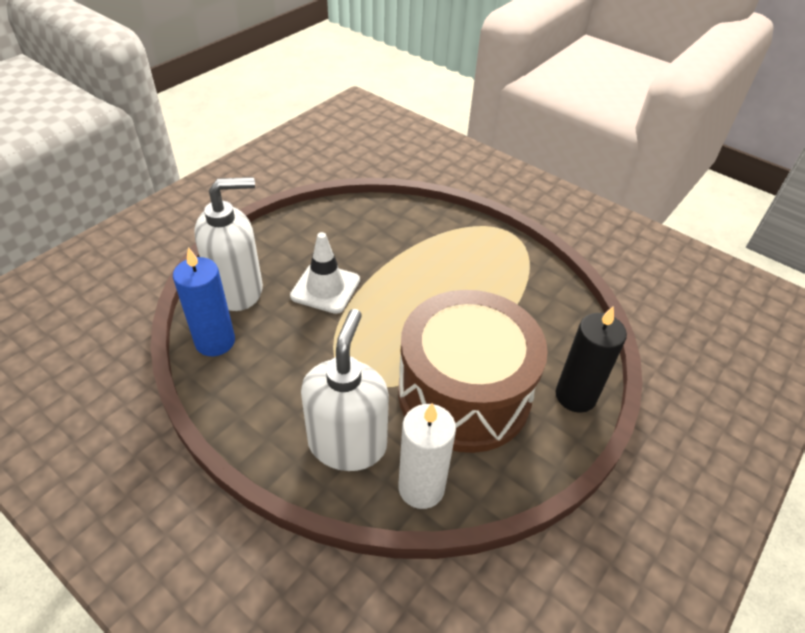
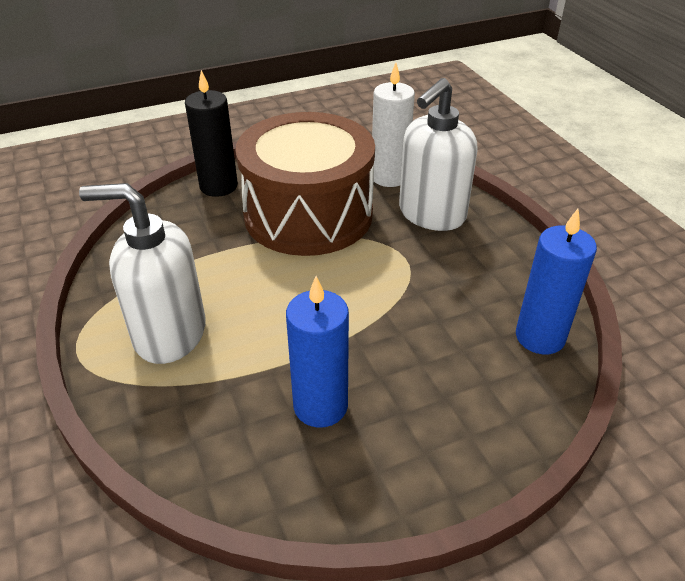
camera: 150 degrees left, 5 degrees down
(237, 290) = (500, 397): white soap dispenser -> white soap dispenser (169, 334)
(325, 288) = (380, 358): white traffic cone -> none
(346, 250) = (320, 406): none -> blue candle

